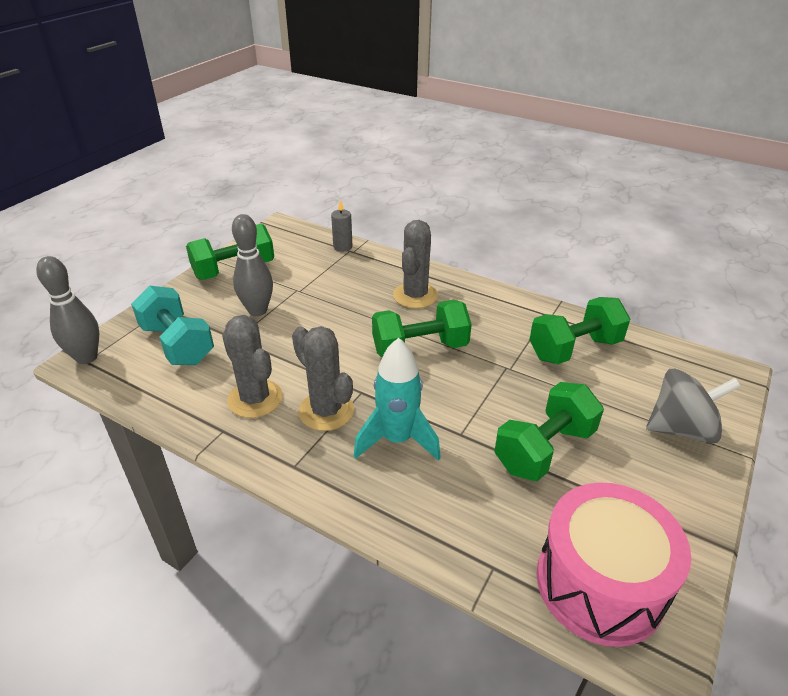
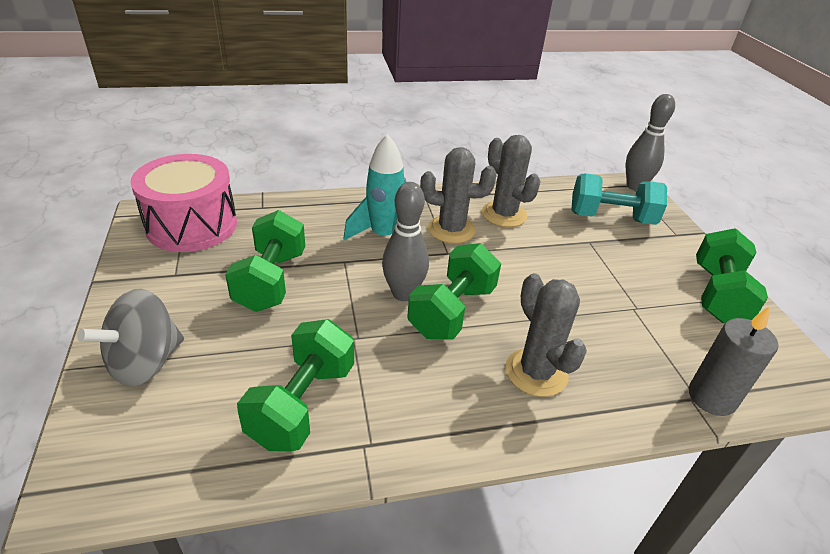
camera: 135 degrees right, 0 degrees up
(255, 399) = (504, 214): grey cactus -> grey cactus turned 45 degrees clockwise
(257, 310) = (621, 269): grey bowling pin -> grey bowling pin (403, 293)
(342, 247) = (711, 397): grey candle -> grey candle, size x1.52

